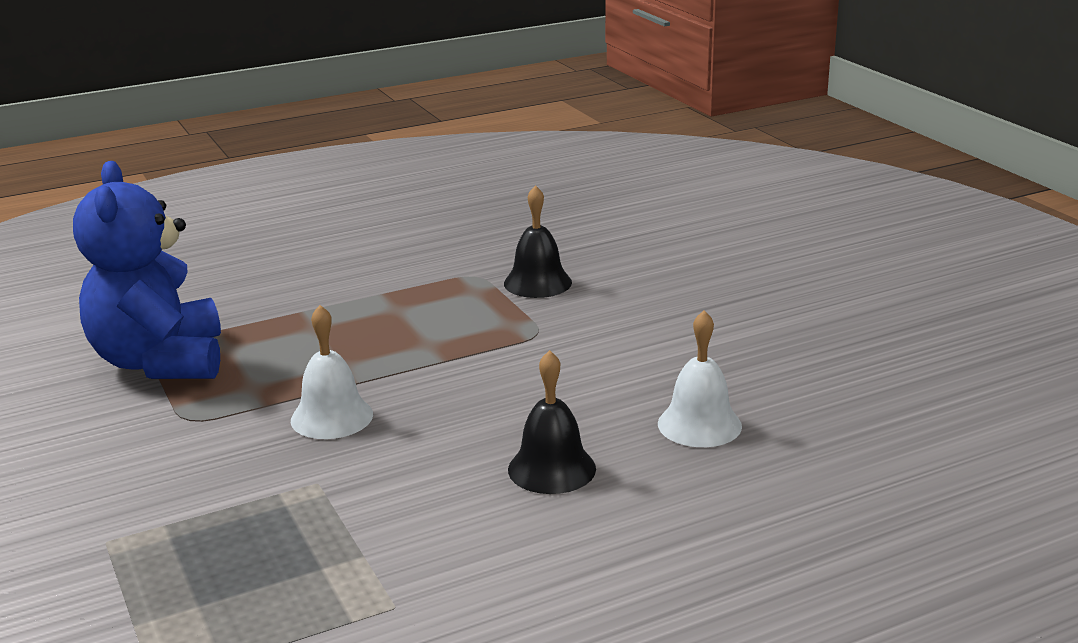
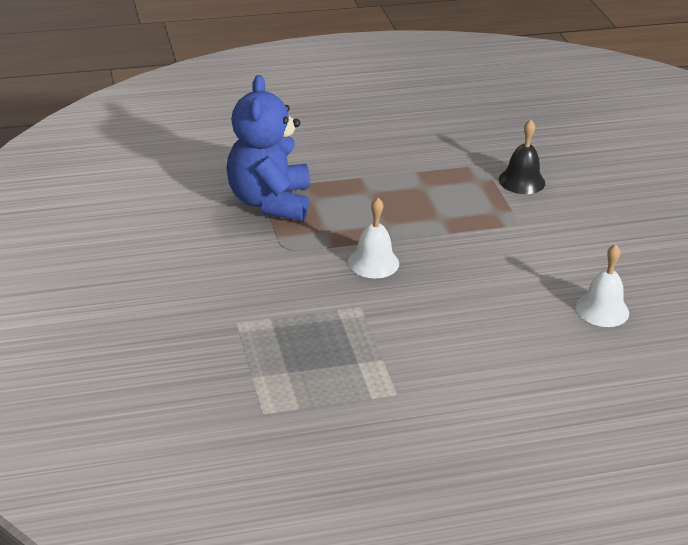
camera: 10 degrees right, 10 degrees up
(551, 469) = (502, 323): black bell -> none

